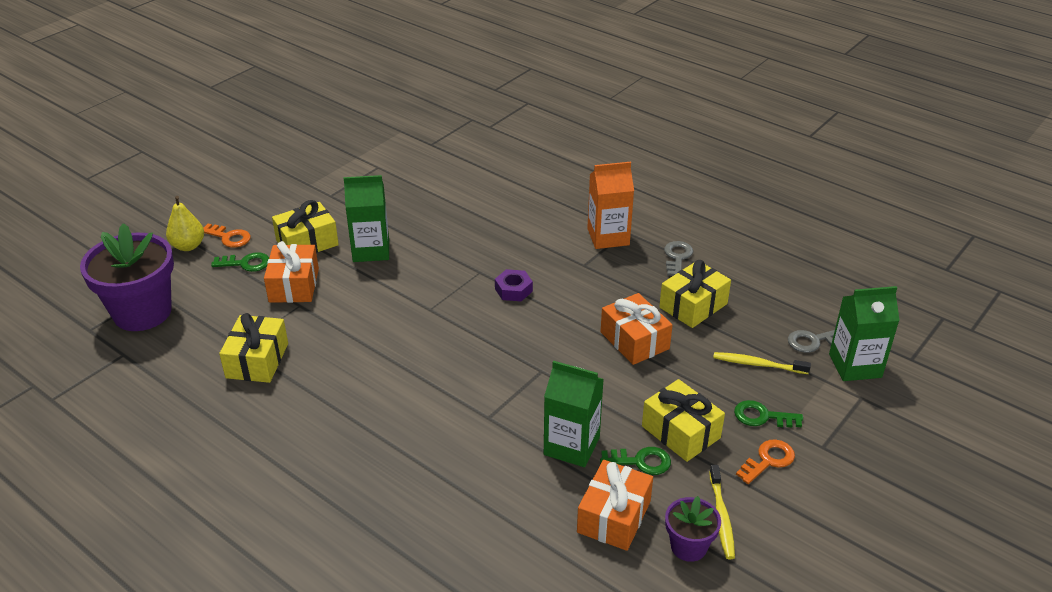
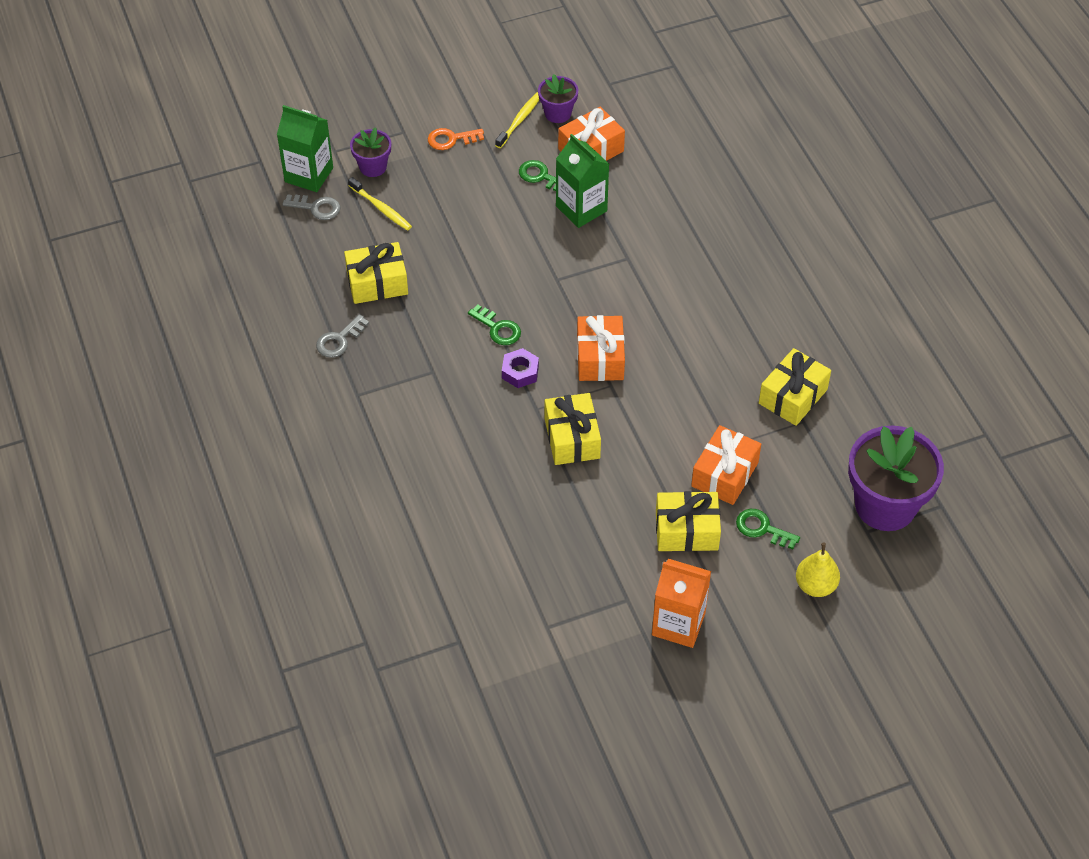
camera: 150 degrees left, 15 degrees up
(229, 237) = (767, 579): orange key -> none
(371, 250) = (626, 488): green carton -> none
(608, 237) = (380, 395): orange carton -> orange carton (678, 624)
(634, 340) = (458, 272): orange gift -> orange gift (600, 358)
(681, 432) = (493, 184): yellow gift -> yellow gift (572, 438)
(762, 416) = (422, 169): green key -> green key (498, 328)
(809, 398) = (373, 167): none -> purple flower pot

